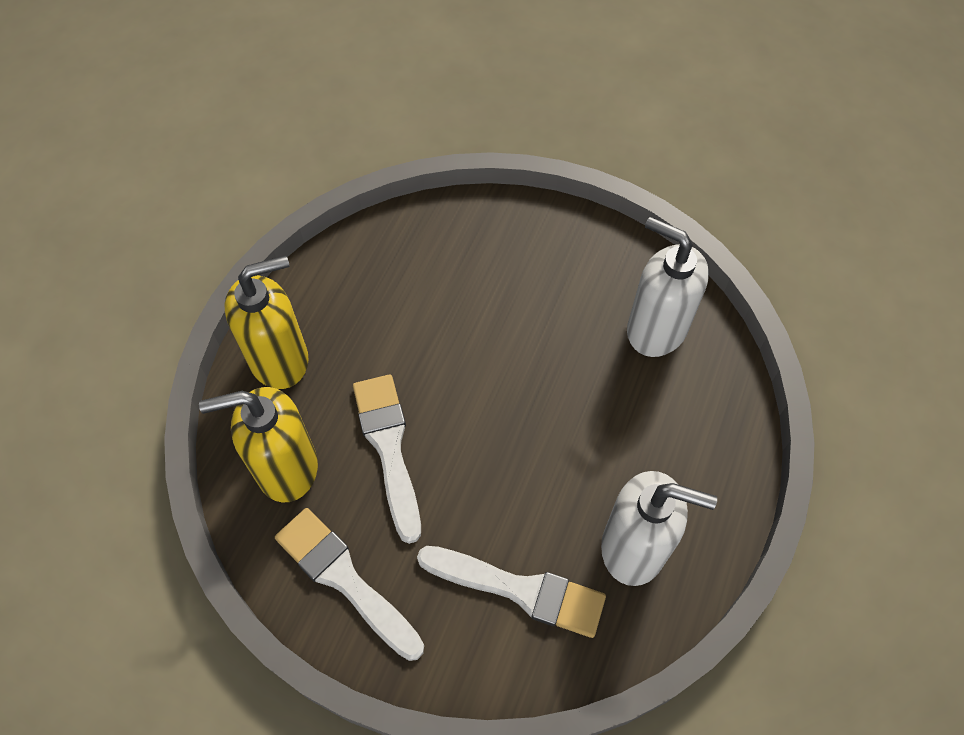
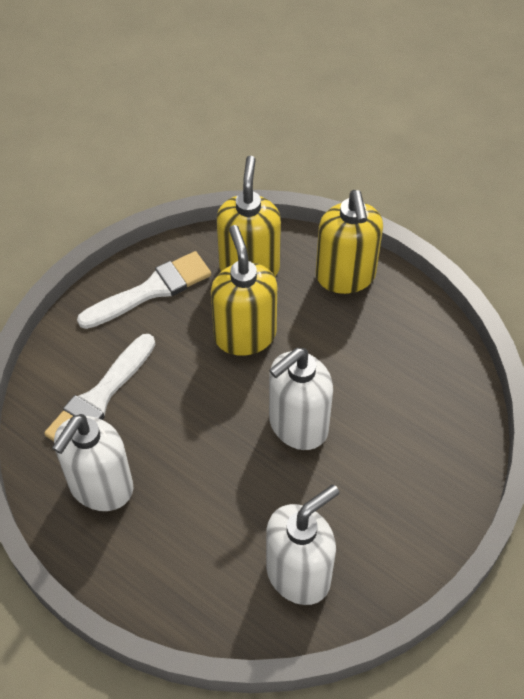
camera: 105 degrees right, 5 degrees down
(388, 447) = (245, 335): white brush -> yellow soap dispenser
(493, 366) = (297, 425): none -> white soap dispenser

